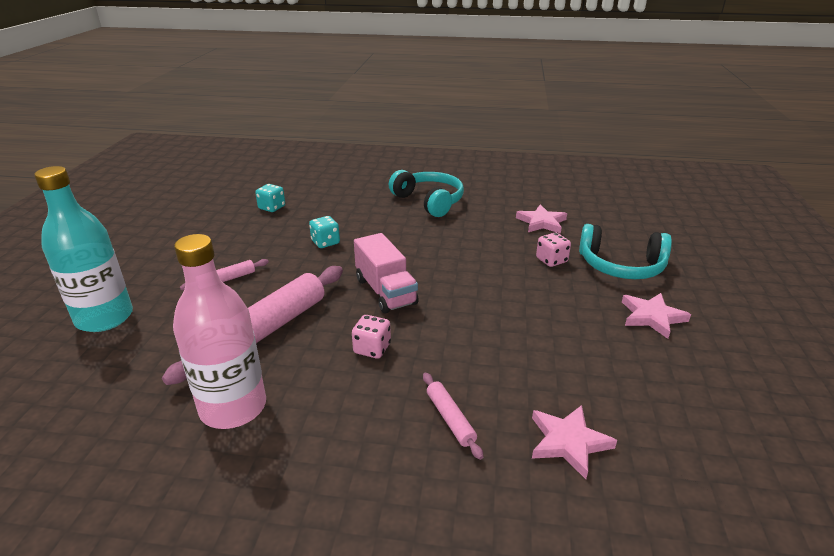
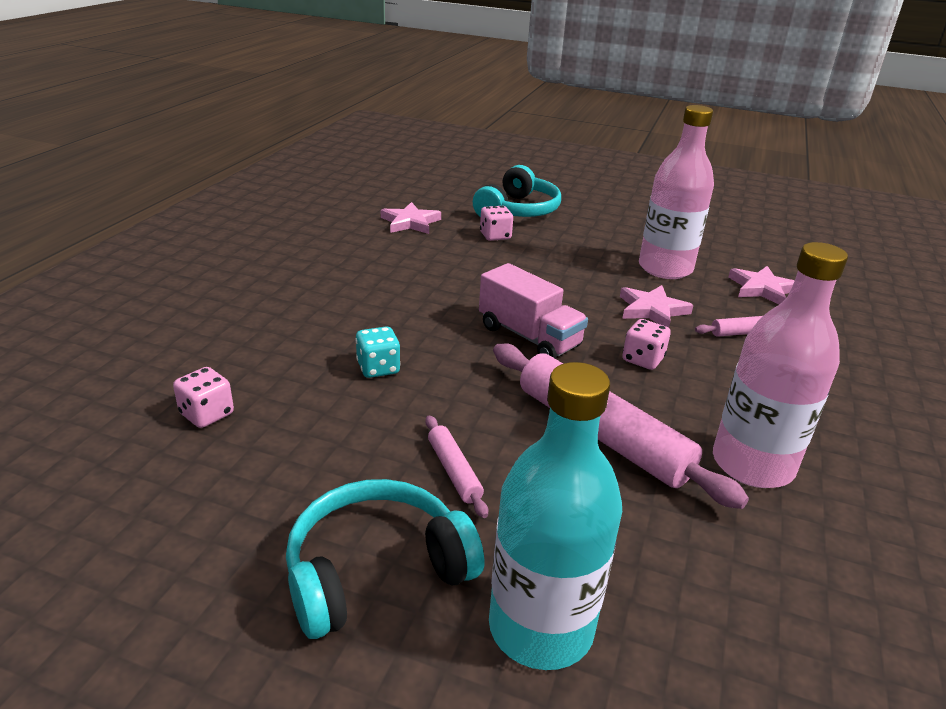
camera: 80 degrees left, 0 degrees up
(272, 207) = (207, 414): turquoise dice -> pink dice
(385, 291) = (529, 337): pink truck -> pink truck turned 60 degrees clockwise
(429, 201) = (302, 273): turquoise headphones -> turquoise headphones (376, 570)
(564, 362) = (665, 268): none -> pink bottle
(652, 317) = (603, 220): pink star -> pink star (652, 310)

